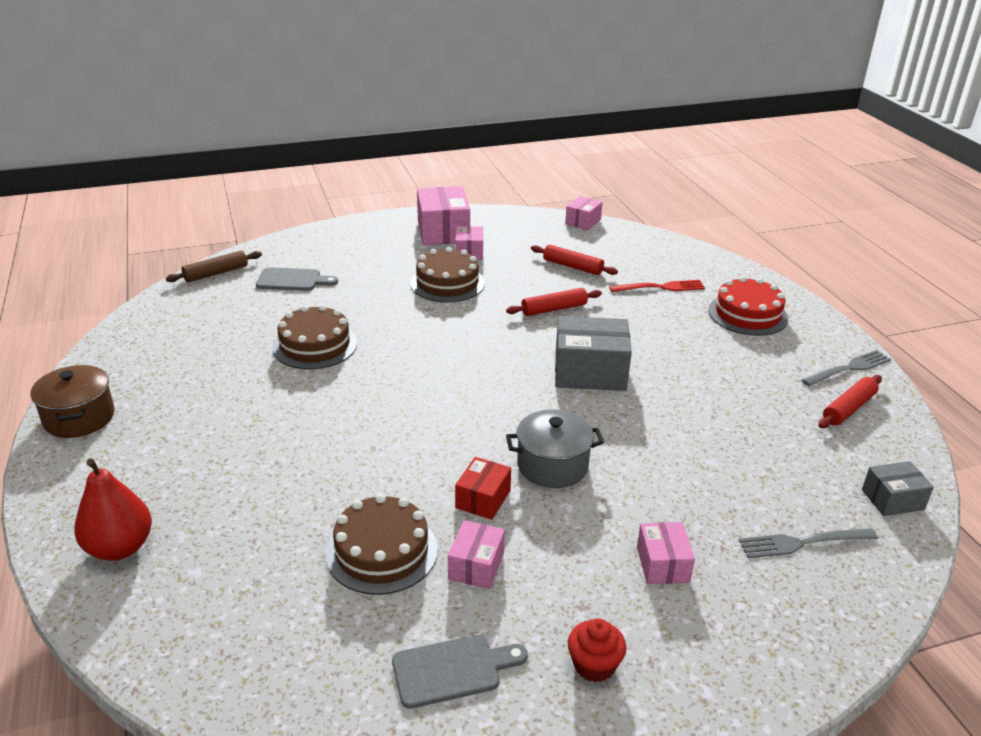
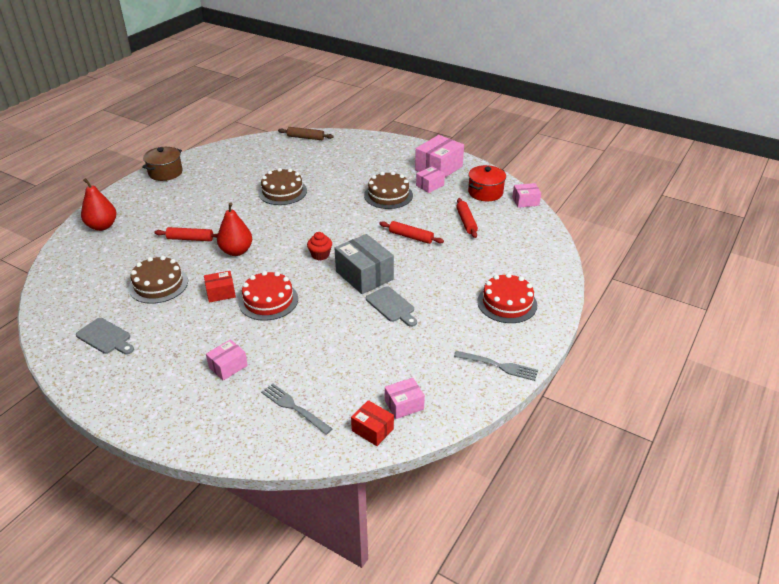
camera: 50 degrees right, 5 degrees up
(292, 280) = (328, 157): grey cutting board -> grey cutting board (391, 306)
(400, 442) = (236, 251): none -> red pear
(476, 566) = (173, 313): pink box -> pink box (404, 405)
(534, 232) = (485, 192): none -> red pot
(552, 465) = (268, 300): grey pot -> red cake
(594, 665) = (141, 374): red cupcake -> red cupcake (320, 255)
(660, 287) = (490, 260): red fork -> none
(848, 408) = (450, 381): red rolling pin -> red rolling pin (190, 239)
(892, 499) = (372, 430): grey box -> red box

